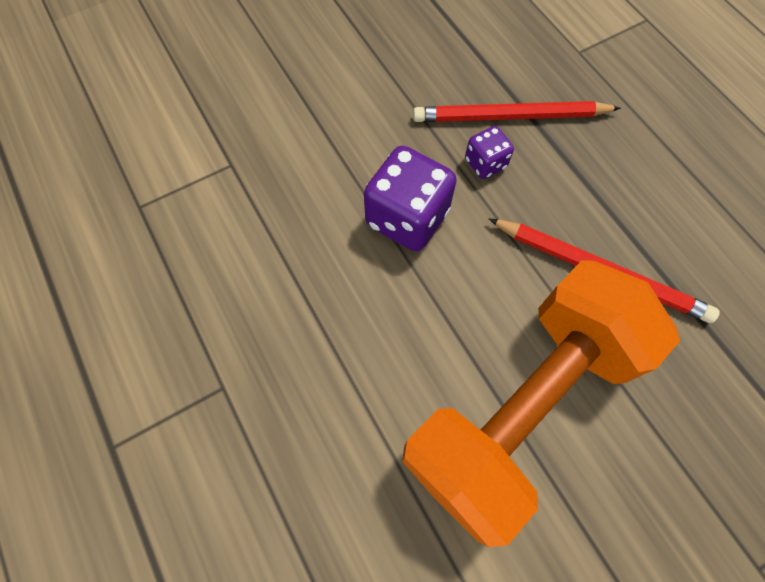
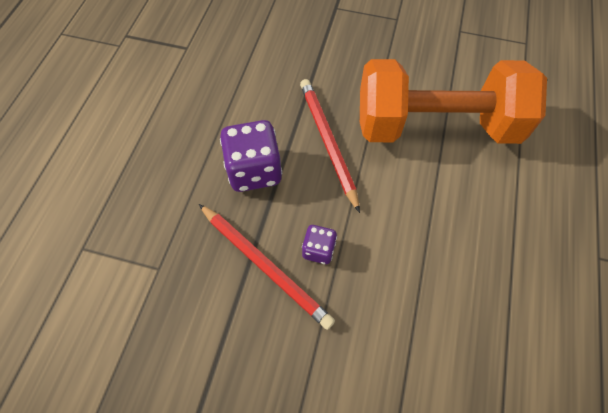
camera: 135 degrees left, 5 degrees down
(407, 218) = (404, 260): purple dice -> purple dice (254, 170)

